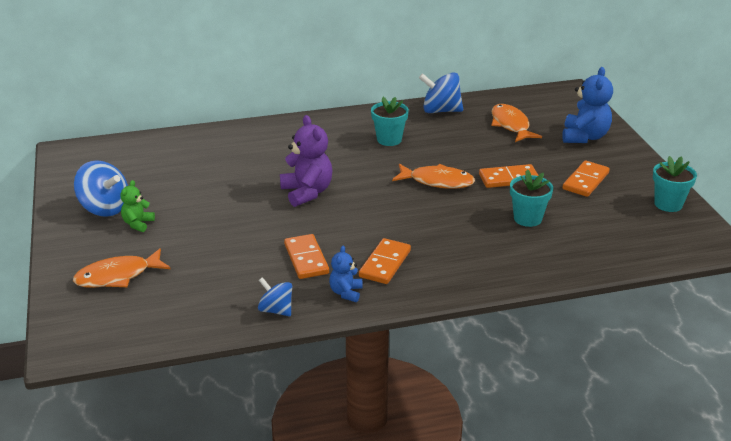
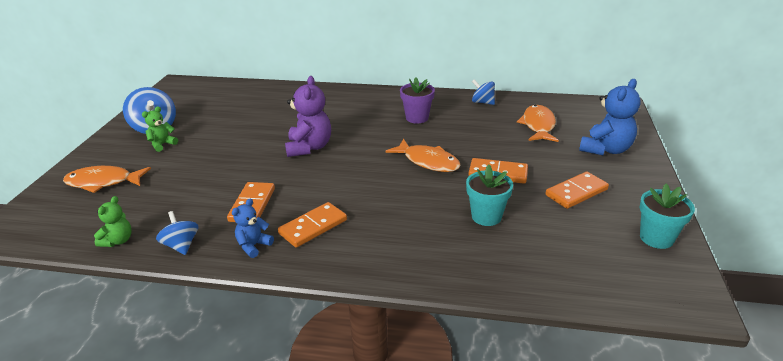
camera: 25 degrees right, 0 degrees up
(206, 323) = (118, 241): none -> green teddy bear
(389, 140) = (417, 118): turquoise flower pot -> purple flower pot
(440, 111) = (482, 102): blue spinning top -> blue spinning top, size x0.62

